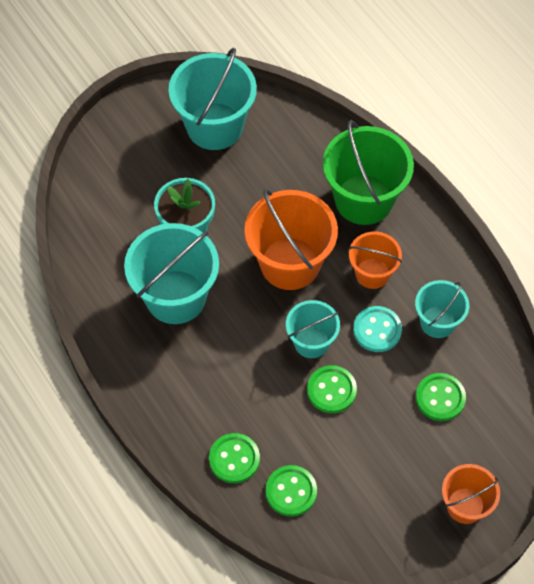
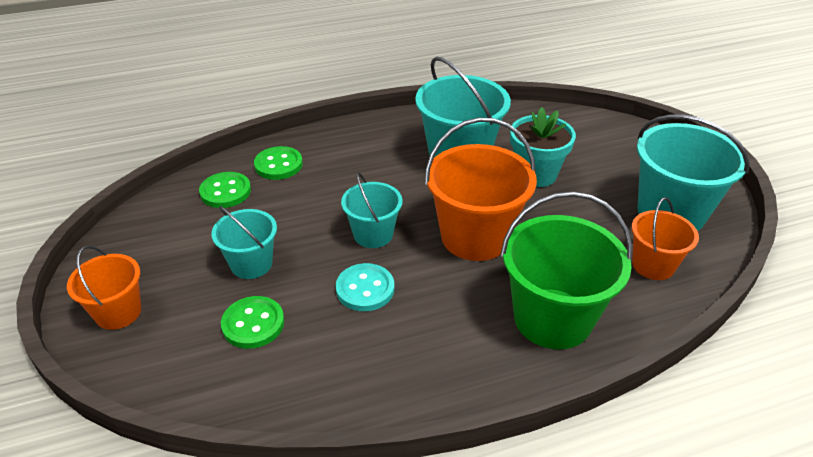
camera: 105 degrees right, 20 degrees down
(331, 390) = (311, 238): green button -> none
(372, 273) = (442, 302): orange bucket -> orange bucket (653, 265)
(437, 322) = (352, 348): turquoise bucket -> turquoise bucket (251, 264)

